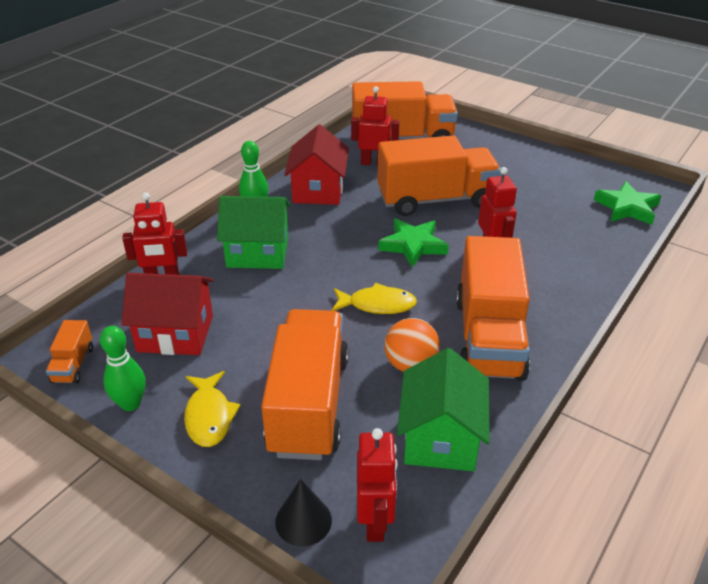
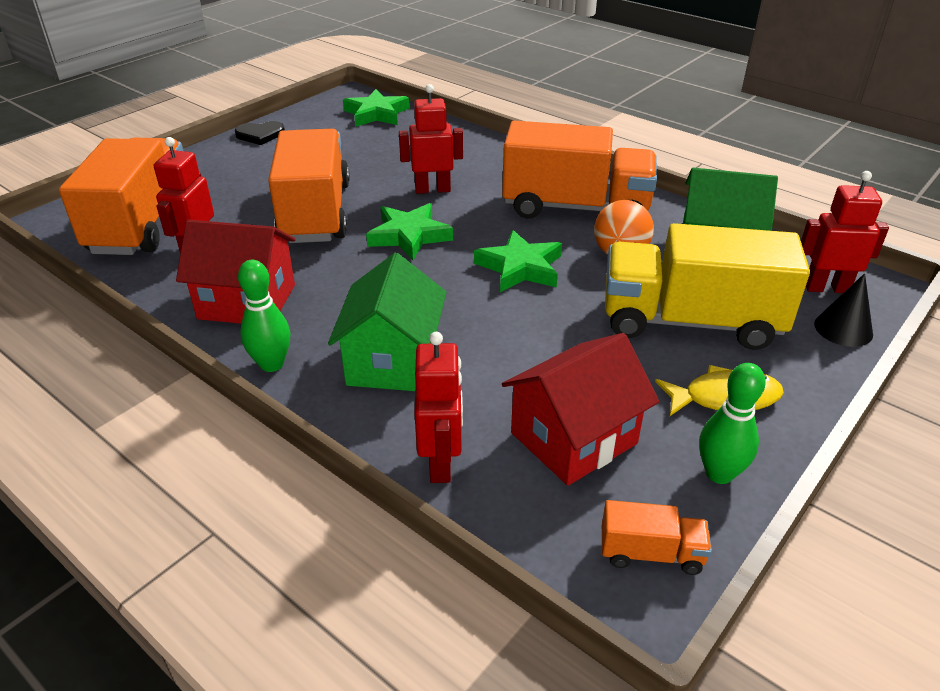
camera: 85 degrees left, 0 degrees up
(175, 333) = (573, 438): red house -> red house turned 45 degrees clockwise
(309, 405) = (690, 322): orange truck -> yellow truck
(377, 305) = (520, 267): yellow fish -> green star
(551, 158) = (260, 135): none -> black heart

